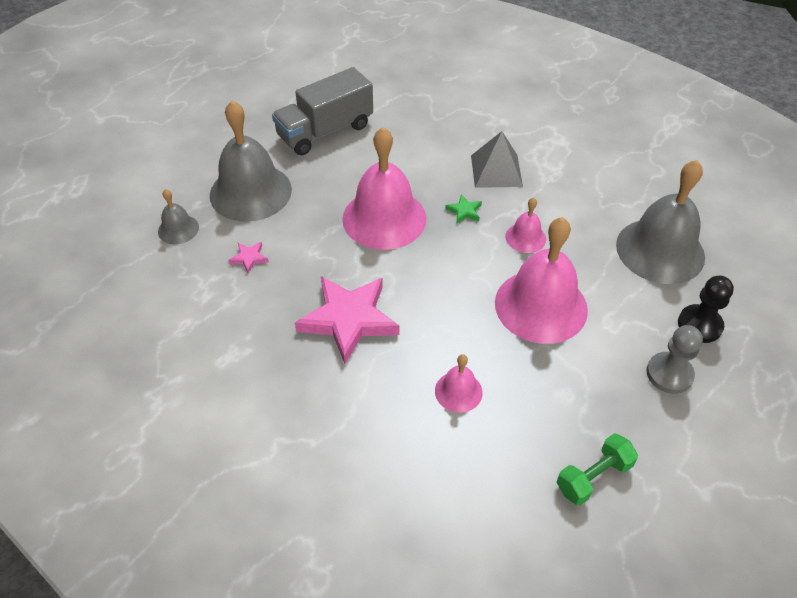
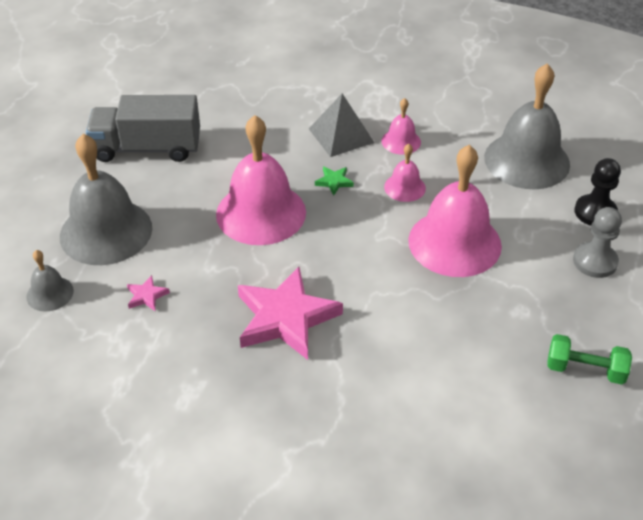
camera: 25 degrees left, 5 degrees down
(325, 131) = (147, 148): grey truck -> grey truck turned 60 degrees clockwise
(458, 391) = (428, 343): pink bell -> pink bell (401, 141)
(593, 477) = (585, 370): green dumbbell -> green dumbbell turned 75 degrees clockwise

